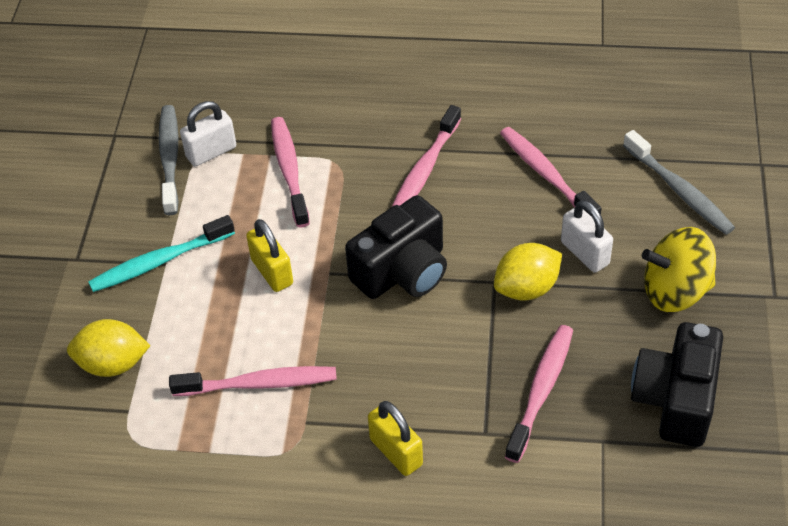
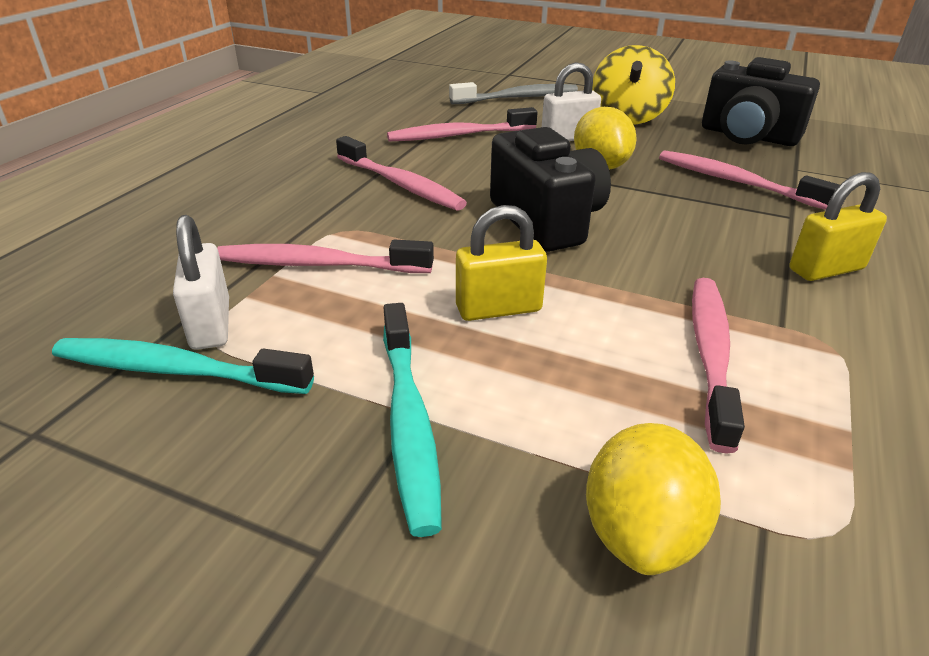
camera: 75 degrees left, 15 degrees down
(170, 158) = (176, 370): grey toothbrush -> turquoise toothbrush

